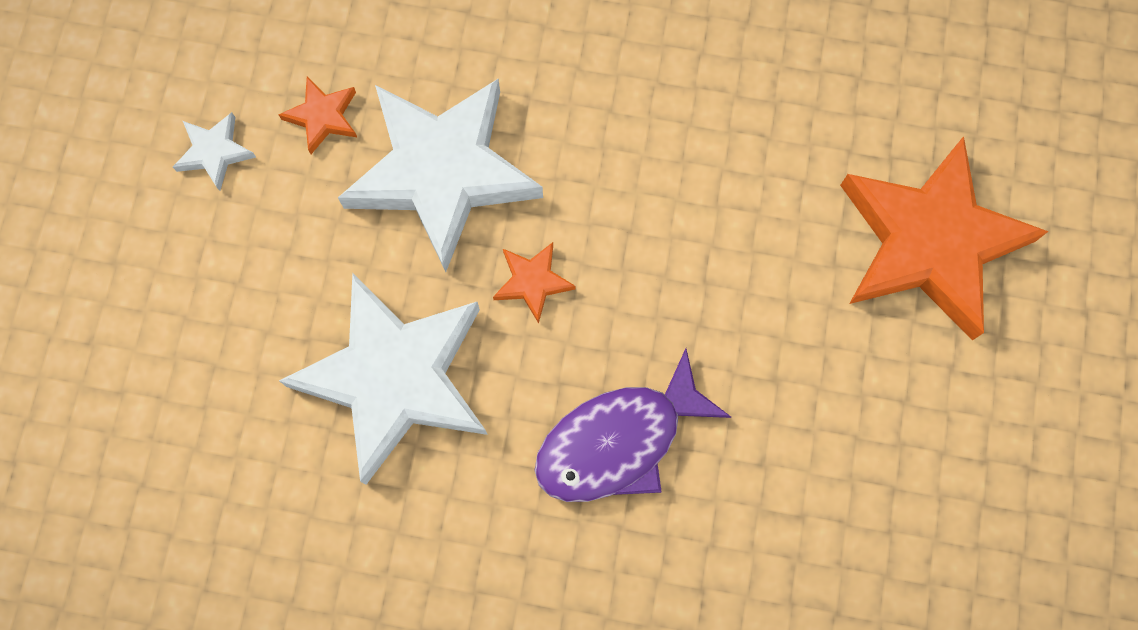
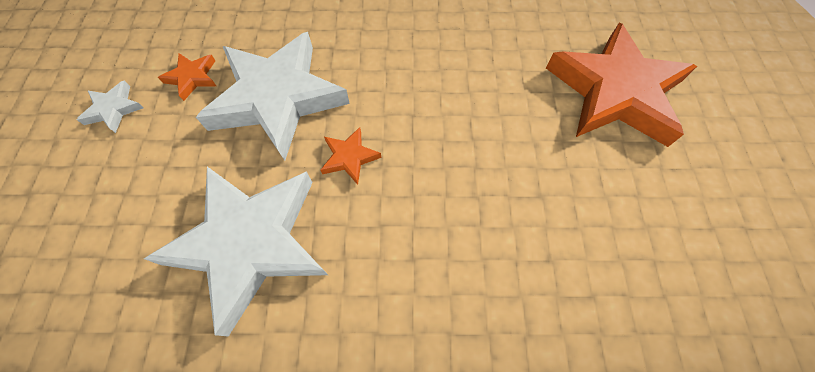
camera: 10 degrees left, 10 degrees down
(618, 441) = (434, 261): purple fish -> none

